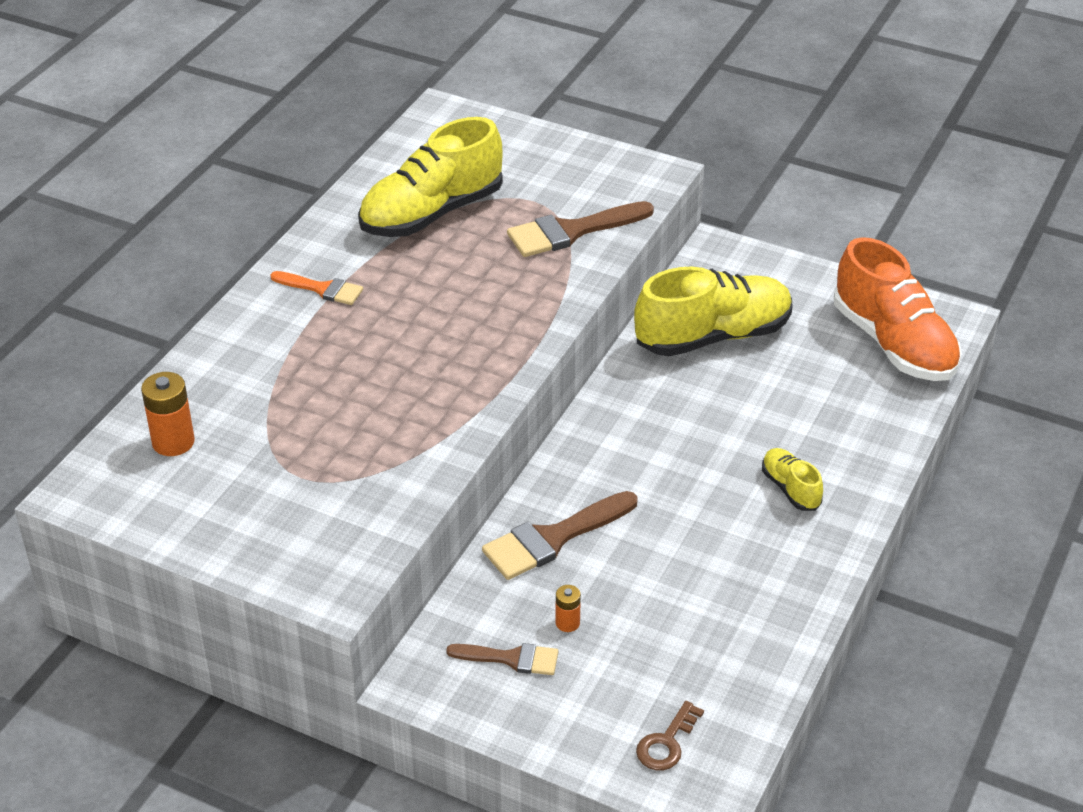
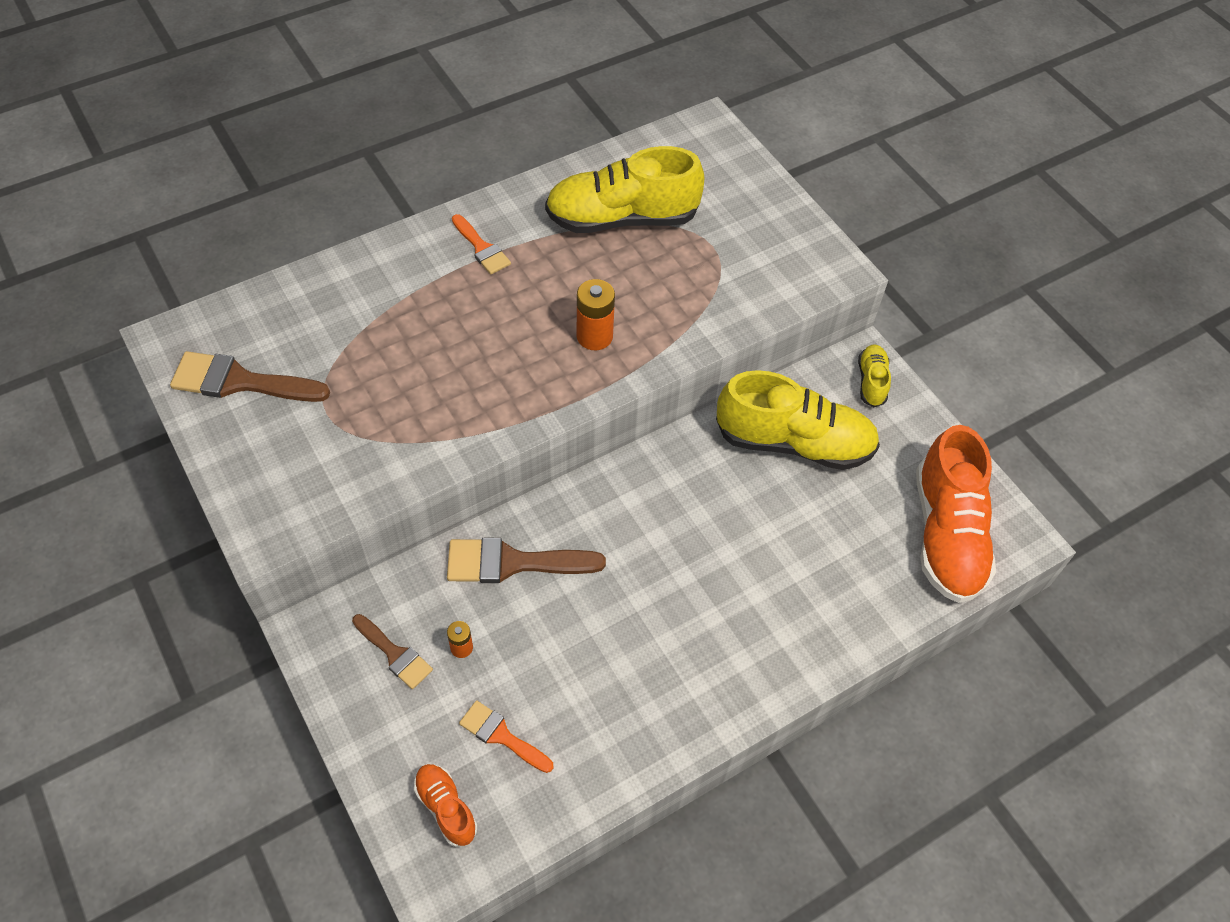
camera: 30 degrees right, 15 degrees up
(173, 442) = (265, 331): orange battery -> orange battery (594, 336)
(571, 231) = (719, 292): brown brush -> brown brush (239, 382)
(664, 667) = (501, 735): none -> orange brush
(666, 743) = (446, 808): brown key -> orange shoe
(790, 489) = (739, 628): yellow shoe -> yellow shoe (871, 381)

